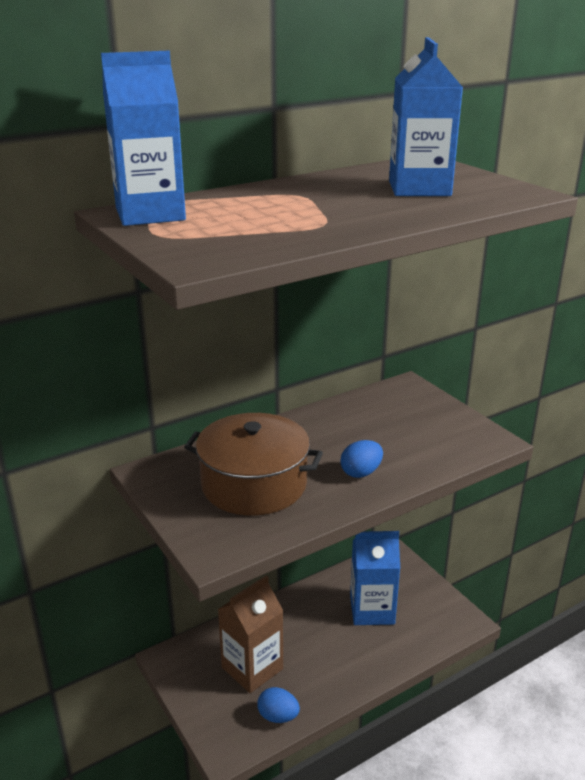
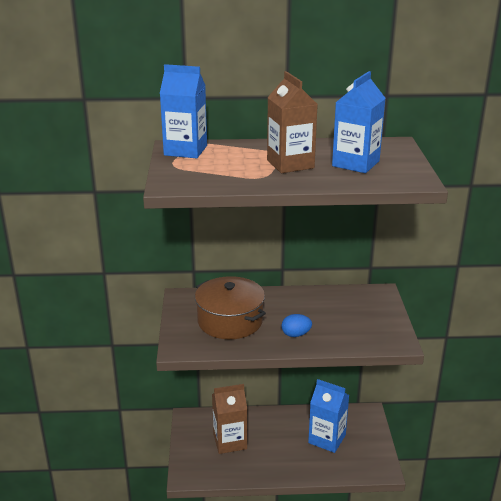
camera: 30 degrees right, 0 degrees up
(278, 716) = (225, 472): blue egg -> none
(336, 203) = (290, 164): none -> brown carton

